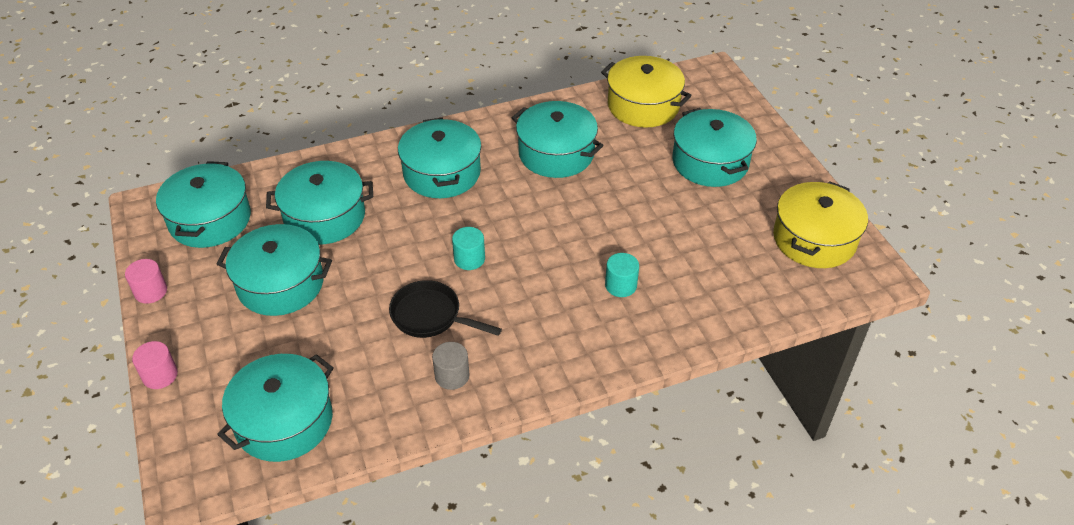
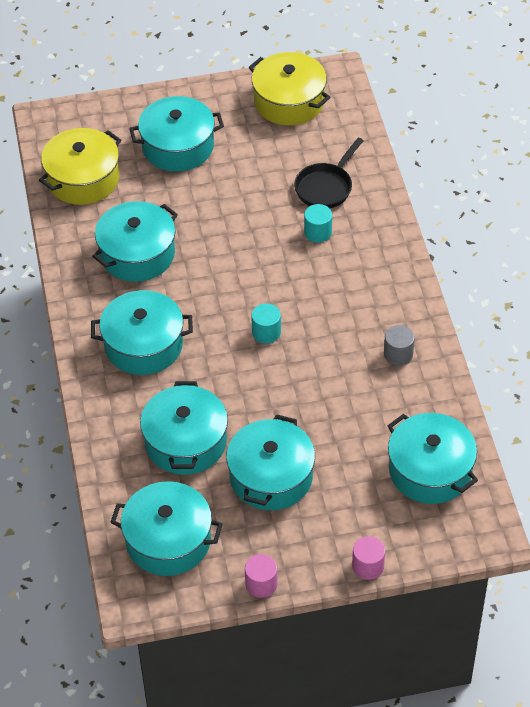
camera: 80 degrees left, 5 degrees up
(430, 316) = (330, 365): black pan -> black pan (325, 187)

